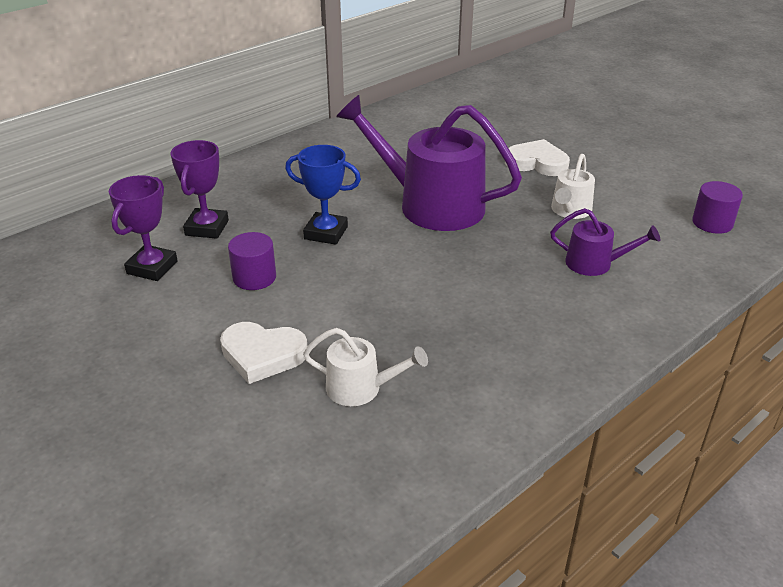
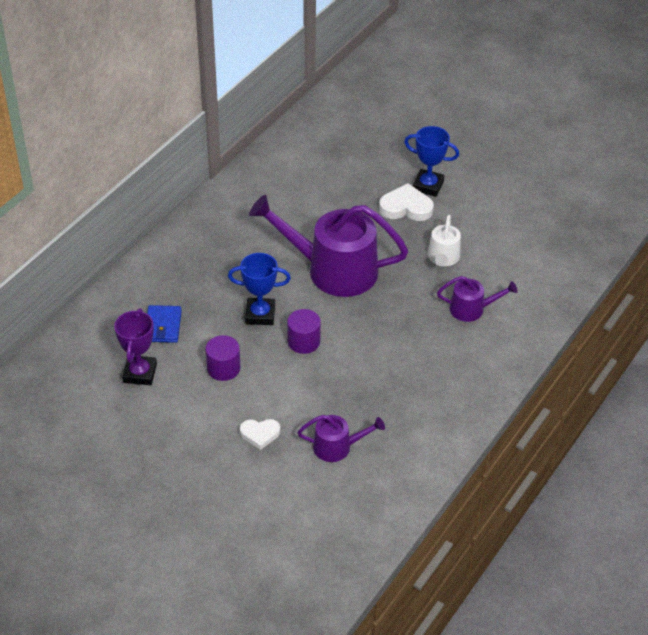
camera: 15 degrees left, 10 degrees up
(207, 228) = (163, 326): purple trophy -> blue wallet
(262, 355) = (260, 434): white heart -> white heart, size x0.64
(360, 388) = (337, 447): white watering can -> purple watering can
(568, 149) = (428, 186): none -> blue trophy
(712, 223) = (552, 252): purple cylinder -> purple cylinder (303, 341)

